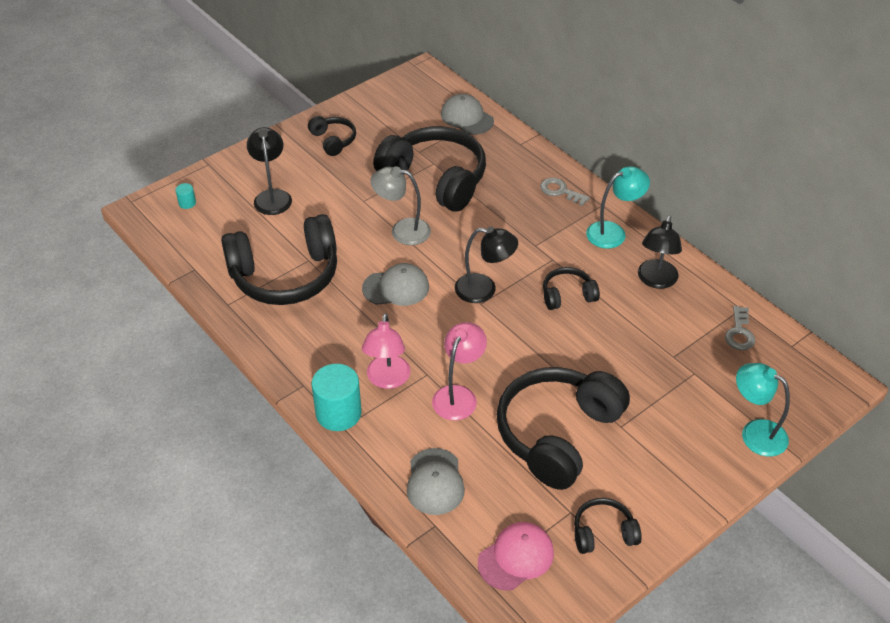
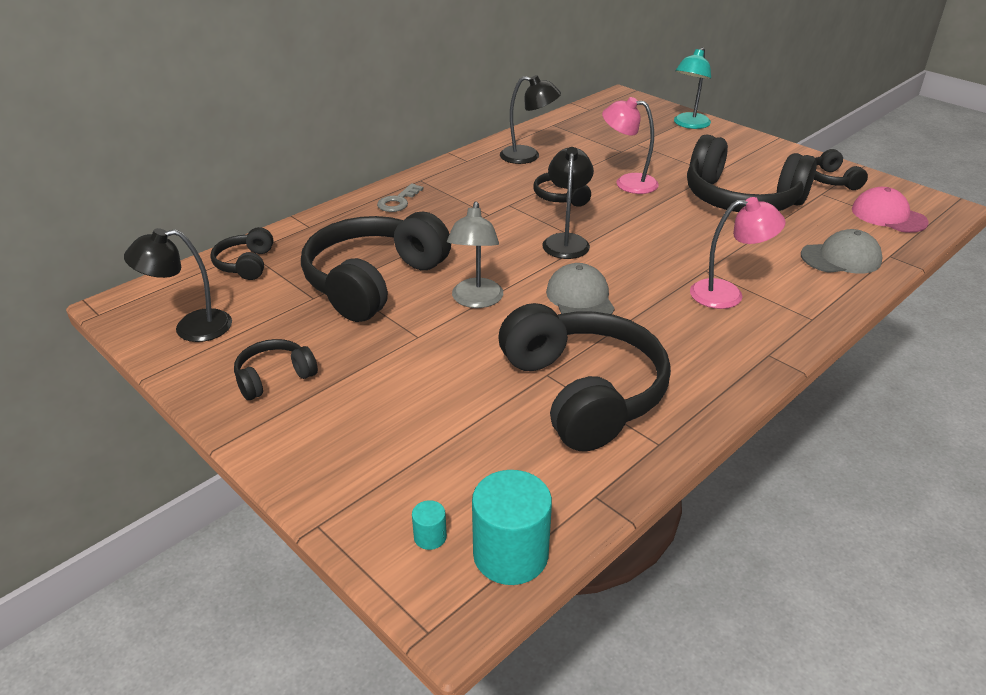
camera: 95 degrees left, 10 degrees down
(272, 196) = (410, 428): black lamp -> black lamp (191, 328)
(338, 413) = (794, 324): turquoise cylinder -> turquoise cylinder (510, 554)
(458, 395) = (724, 250): pink lamp -> pink lamp (627, 183)
(467, 117) = (245, 264): grey cap -> black headphones
(613, 232) = (462, 174): turquoise lamp -> none
(739, 333) = (582, 126): grey key -> none

